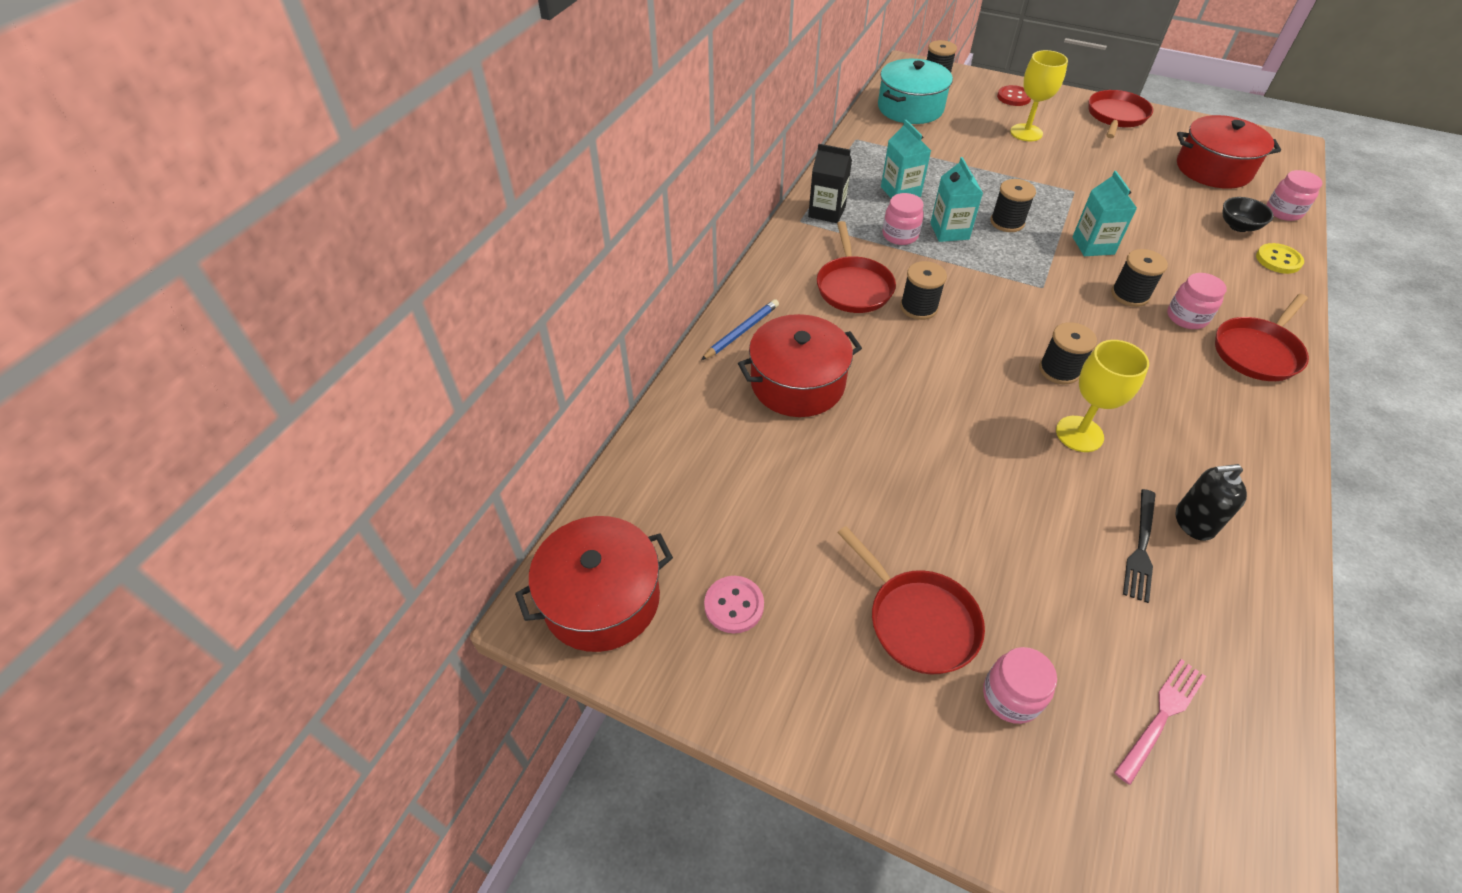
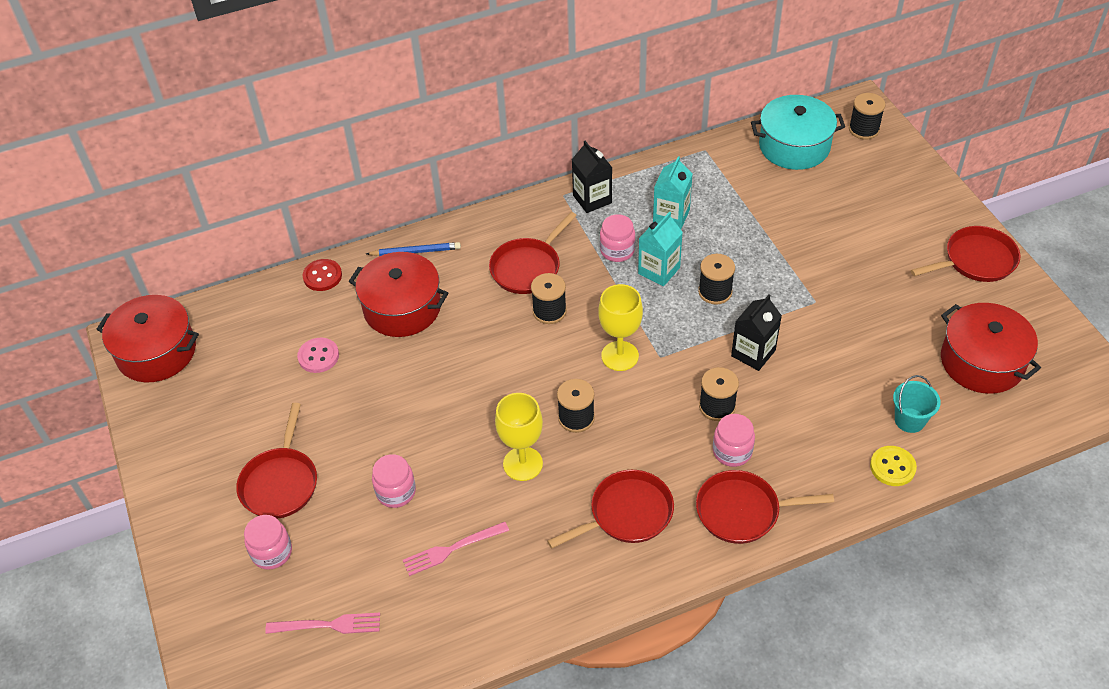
camera: 45 degrees right, 0 degrees up
(734, 605) = (208, 403): pink button -> pink button (318, 356)
(1014, 97) = (907, 187): red button -> red button (322, 276)
(1026, 133) = (861, 227): yellow goblet -> yellow goblet (620, 356)
(1093, 245) = (753, 353): turquoise carton -> black carton
(1141, 549) = (451, 549): black fork -> pink fork
(1194, 522) = (507, 563): black soap dispenser -> none
(1201, 412) = (627, 514): none -> red pan
(1238, 226) = (909, 420): black bowl -> turquoise bucket
(1283, 212) = (977, 437): pink jar -> pink jar (396, 492)

